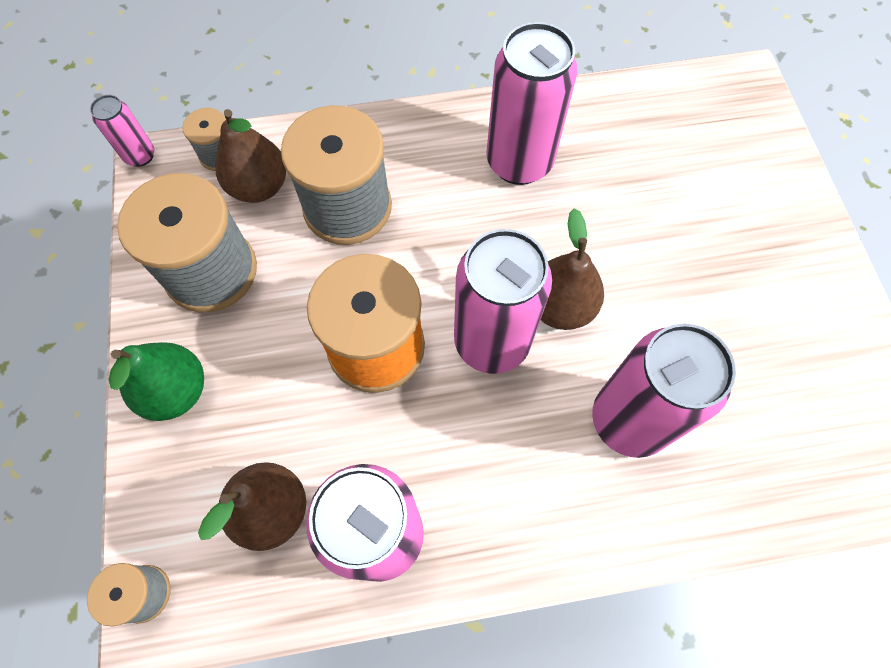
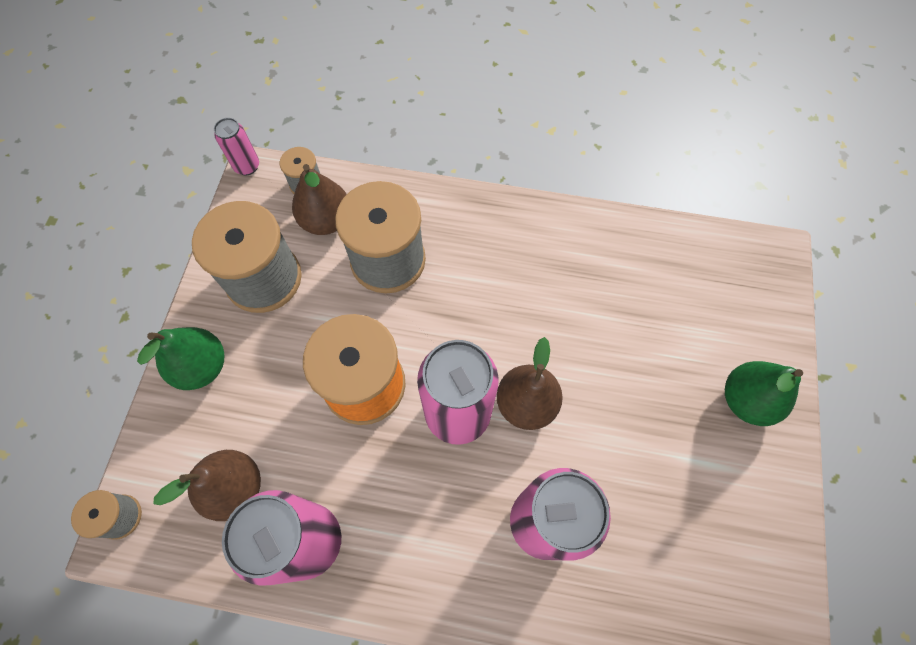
camera: 20 degrees right, 0 degrees up
(519, 162) = (542, 266): pink can -> none
(778, 229) = (746, 400): none -> green pear

